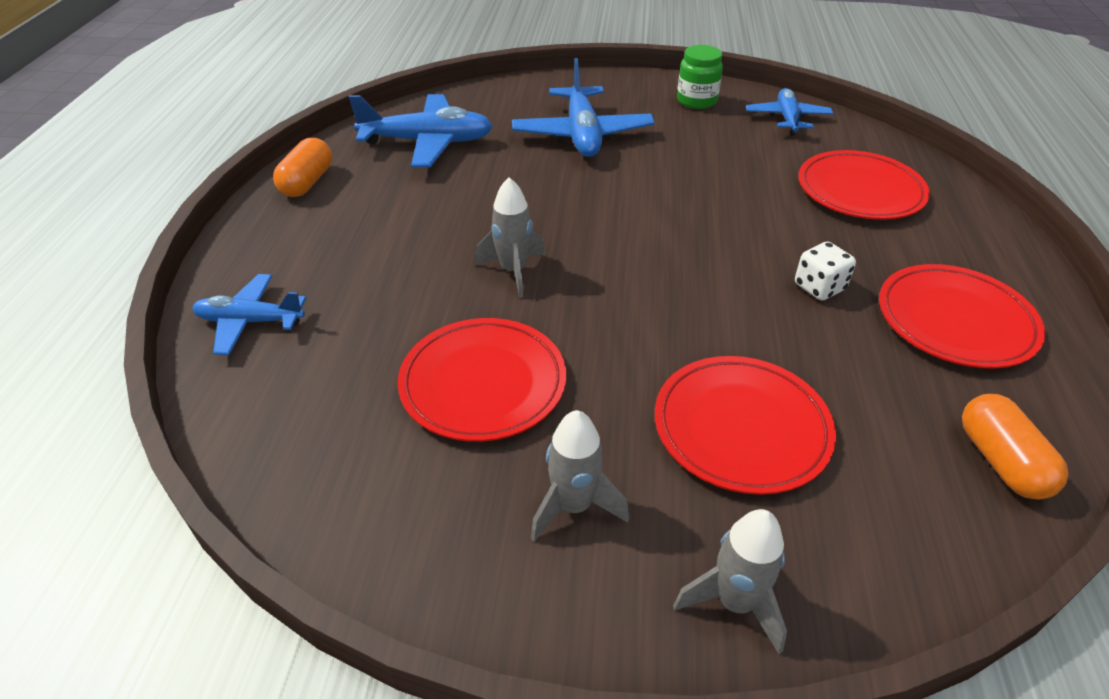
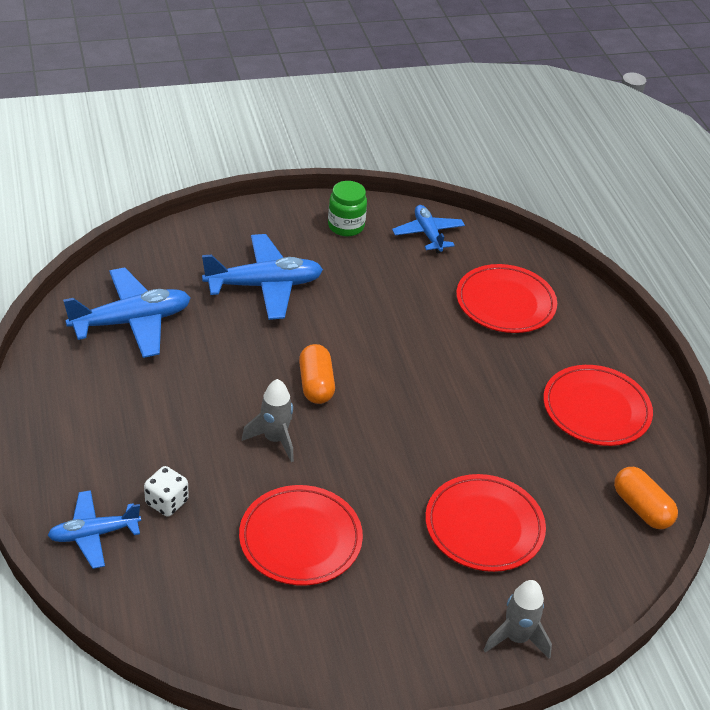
camera: 25 degrees left, 0 degrees up
(307, 182) = (49, 389): orange capsule -> orange capsule (316, 384)
(573, 506) = (401, 608): grey rocket -> none
(582, 134) = (264, 285): blue plane -> blue plane turned 75 degrees counterclockwise
(819, 287) = (501, 402): white dice -> white dice (167, 502)

